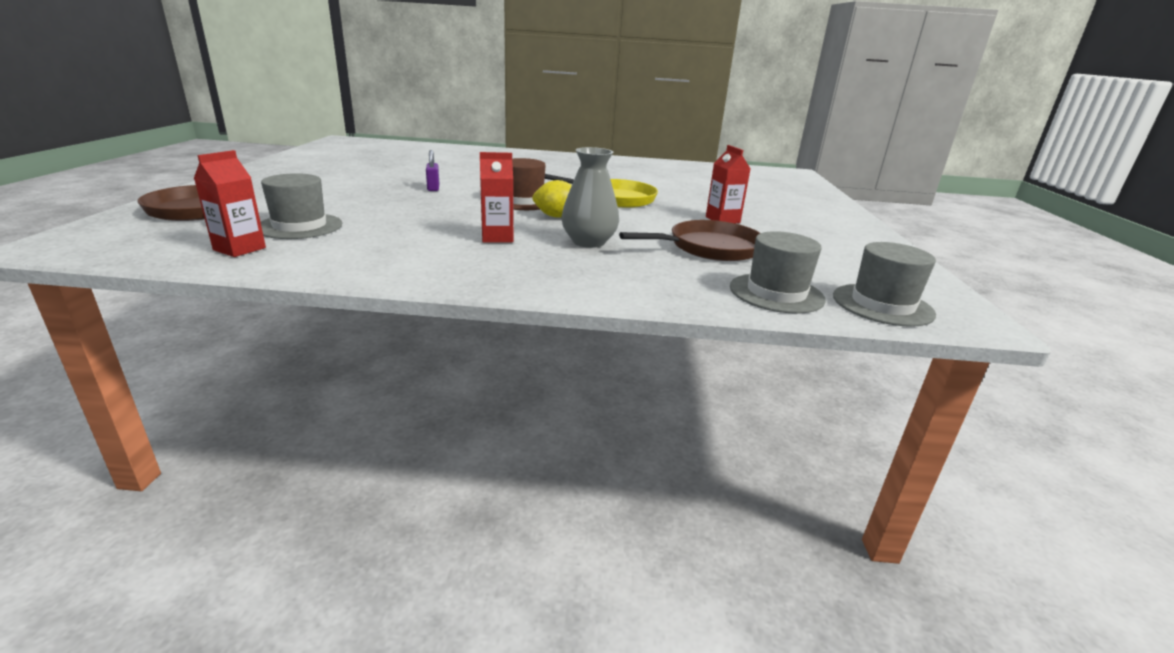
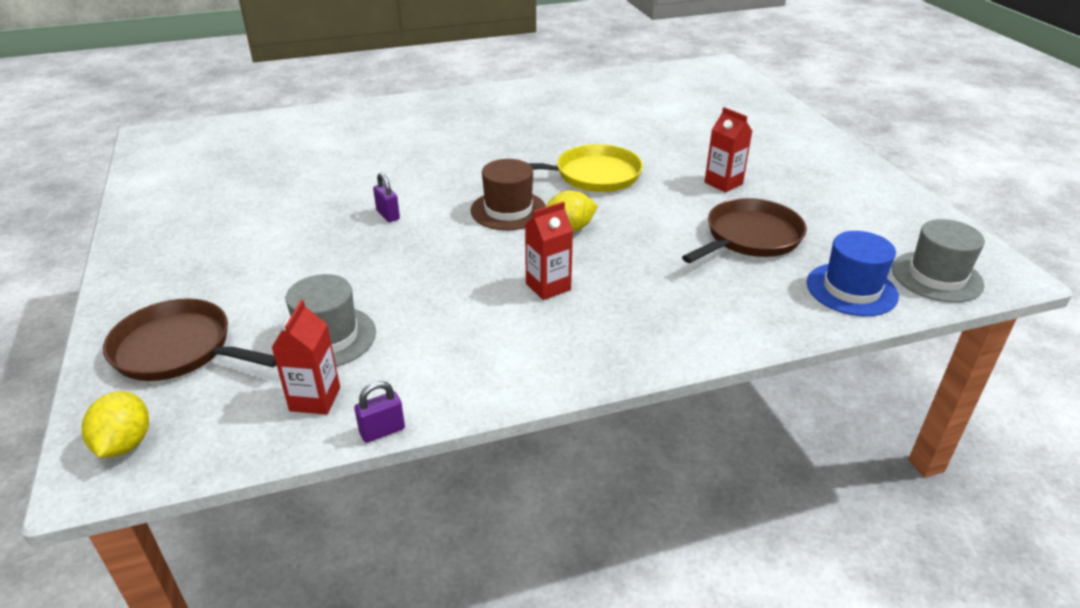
camera: 20 degrees left, 10 degrees up
(90, 239) = (125, 444): none -> yellow lemon
(255, 273) = (382, 431): none -> purple padlock
(588, 242) = (638, 264): grey vase -> none
(776, 293) = (851, 289): grey hat -> blue hat

